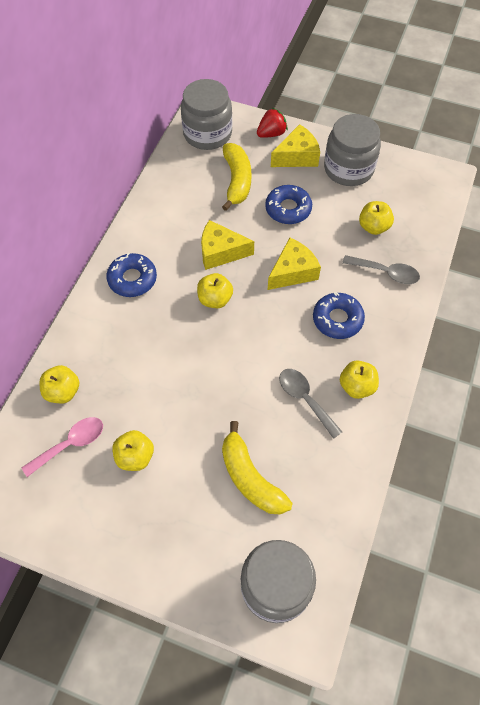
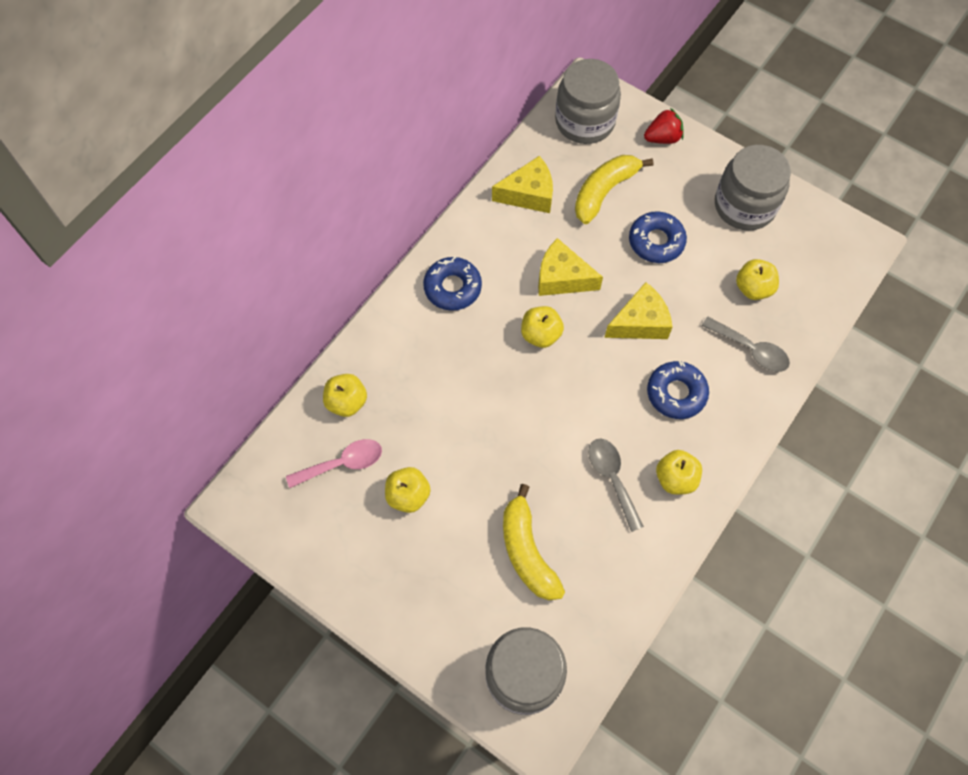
camera: 15 degrees right, 5 degrees up
(237, 181) = (604, 191): yellow banana -> yellow banana turned 150 degrees counterclockwise
(297, 156) = (686, 175): yellow cheese -> yellow cheese (529, 194)

